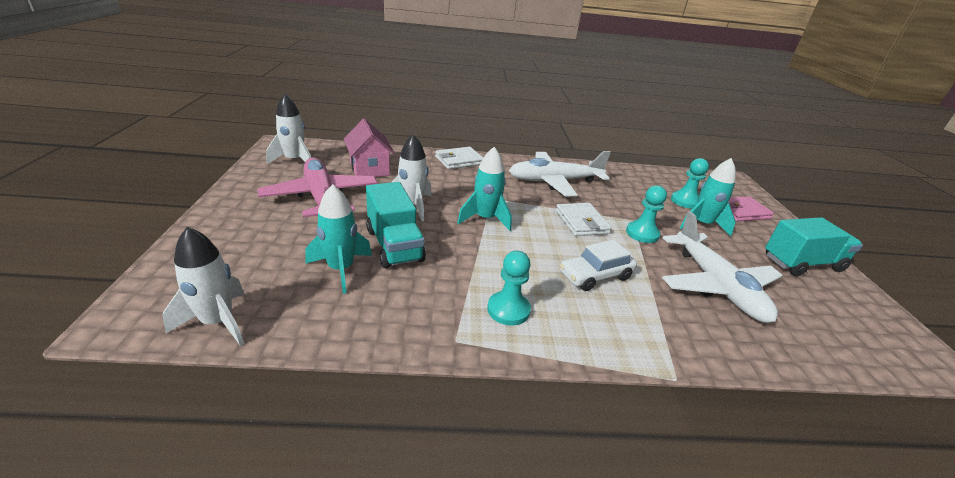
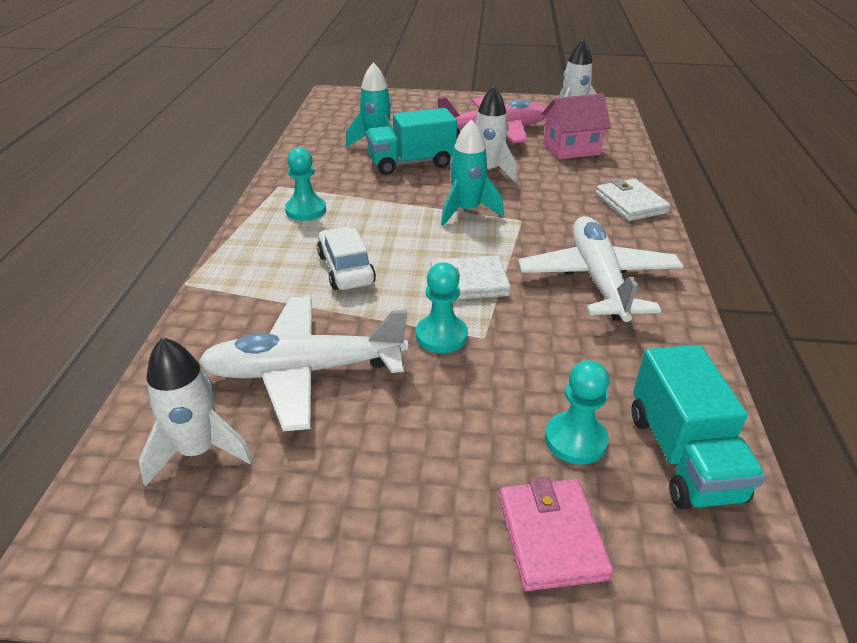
camera: 100 degrees right, 5 degrees up
(218, 322) = (326, 114): white rocket -> white rocket (198, 451)
(701, 224) = (479, 428): turquoise rocket -> none
(802, 263) = (339, 537): turquoise truck -> turquoise truck (683, 456)

